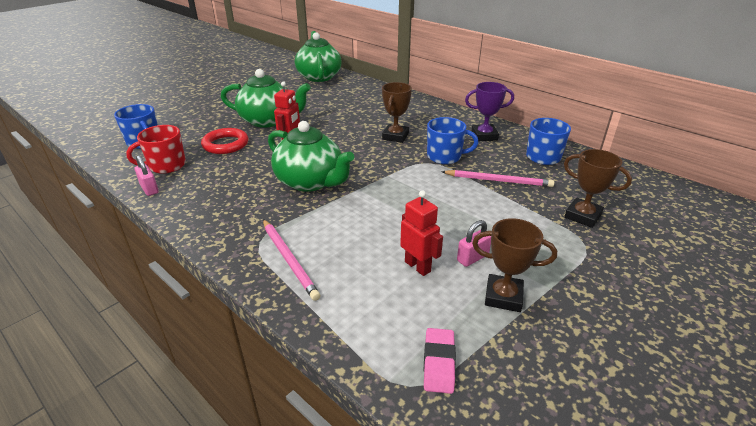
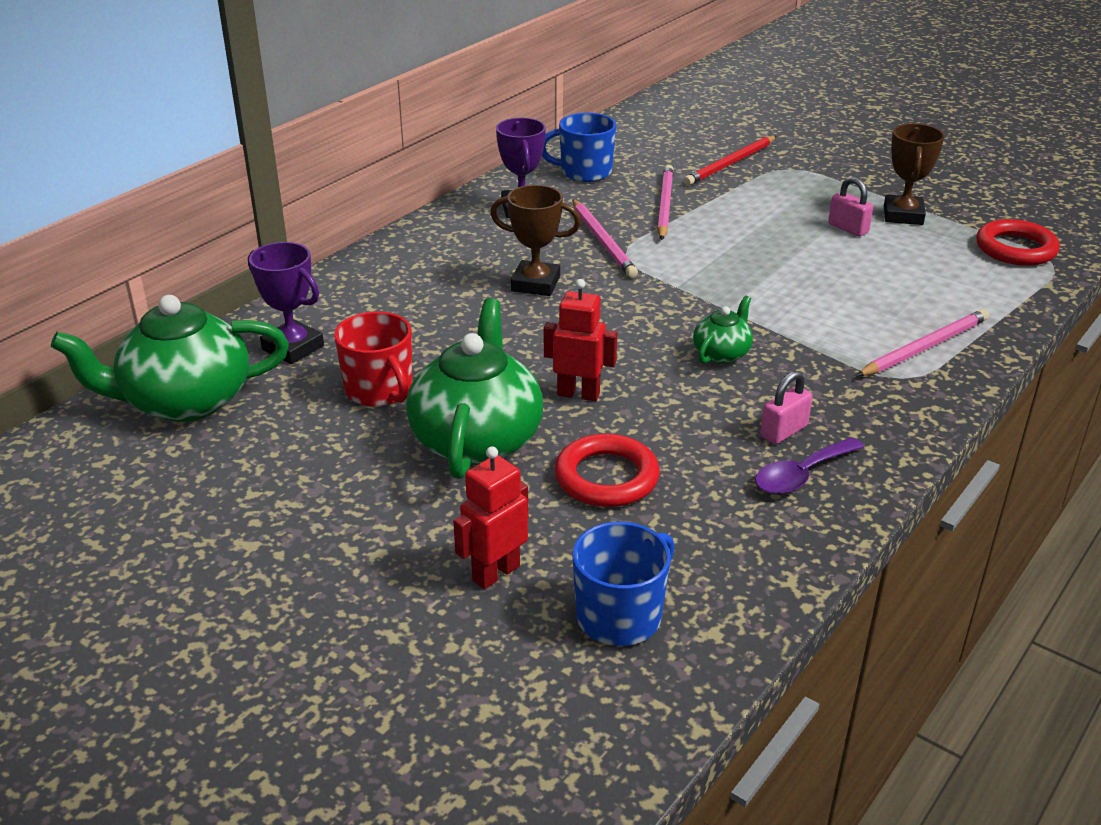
camera: 95 degrees left, 0 degrees up
(149, 189) = (817, 534): pink padlock -> pink padlock (784, 431)
(166, 165) = (721, 539): red mug -> red mug (379, 390)
(193, 191) = (801, 475): none -> purple spoon
(310, 181) = (722, 353): green teapot -> green teapot, size x0.48
(349, 90) = (293, 347): none -> purple trophy
(418, 266) = (883, 260): red robot -> red robot (495, 573)
(439, 363) = (1015, 249): pink eraser -> red ring
(445, 156) = (602, 241): blue mug -> pink pencil
(582, 216) = (731, 163): brown trophy -> red pencil

